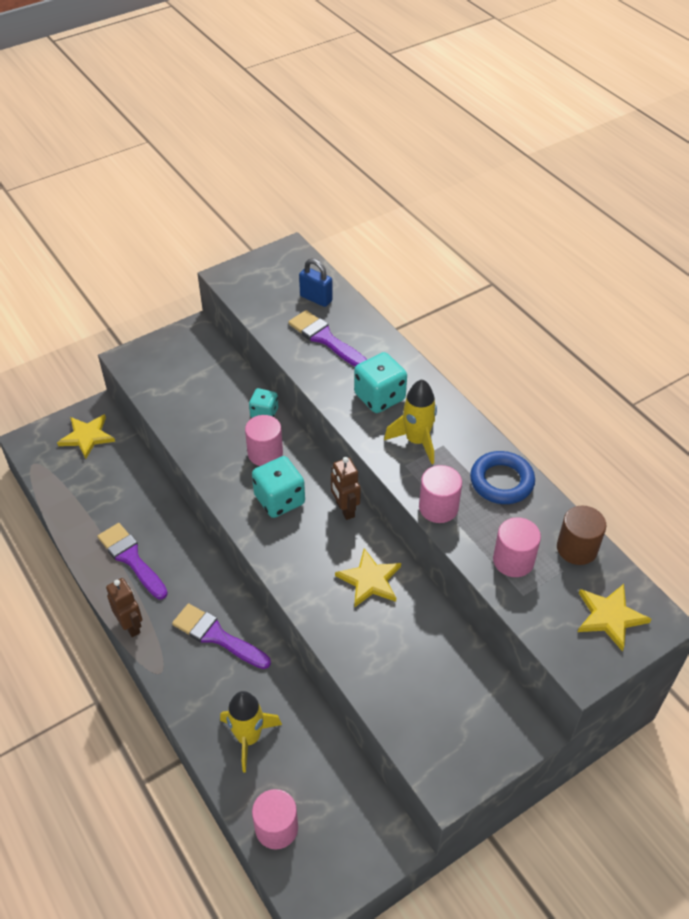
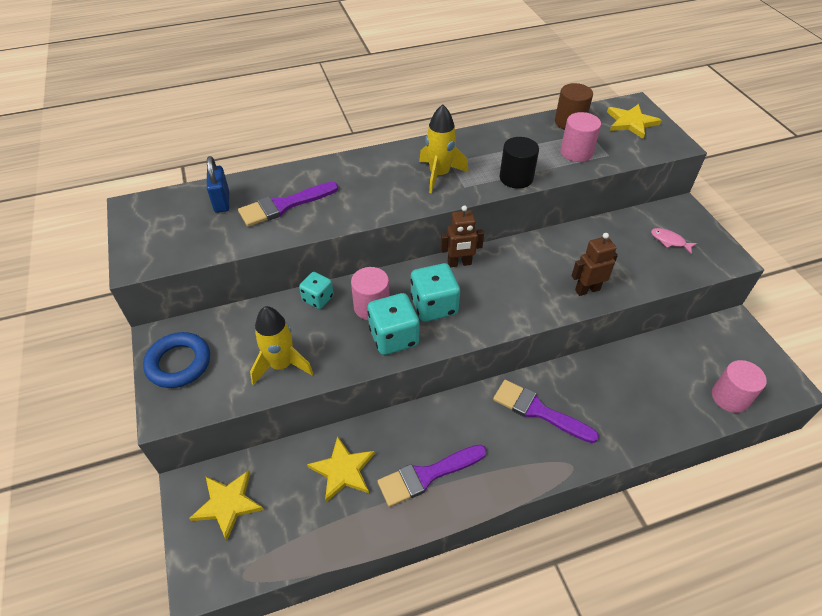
camera: 75 degrees left, 0 degrees up
(131, 625) = (513, 486): brown robot -> brown robot (587, 289)
(217, 636) = (538, 411): purple brush -> purple brush turned 75 degrees clockwise
(249, 738) = (647, 403): yellow rocket -> yellow rocket (282, 365)
(316, 298) = (222, 202): blue padlock -> blue padlock turned 60 degrees counterclockwise
(370, 580) = (539, 262): yellow star -> yellow star (343, 470)
(379, 397) = (378, 186): turquoise dice -> turquoise dice (394, 337)
(438, 507) = (516, 178): pink cylinder -> black cylinder
(455, 714) = (669, 241): none -> pink fish
(501, 481) = (497, 141): blue ring -> blue ring (179, 363)

